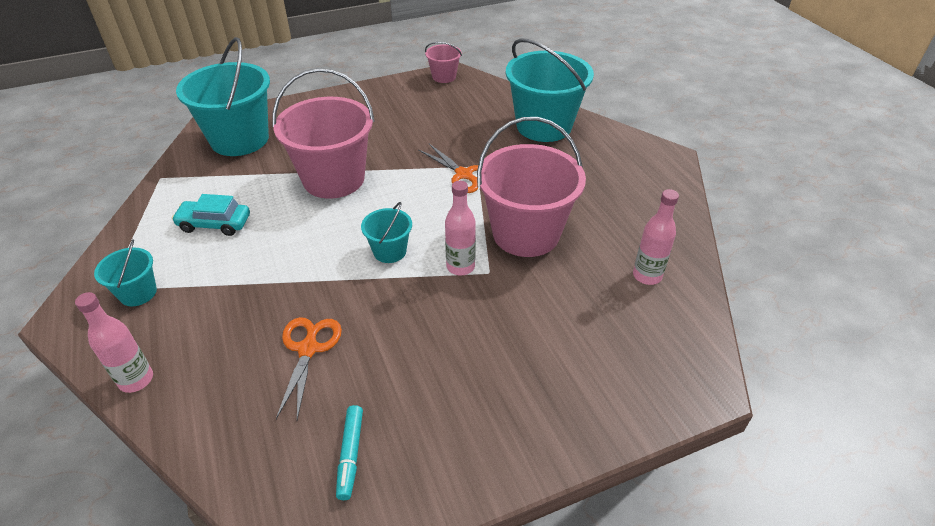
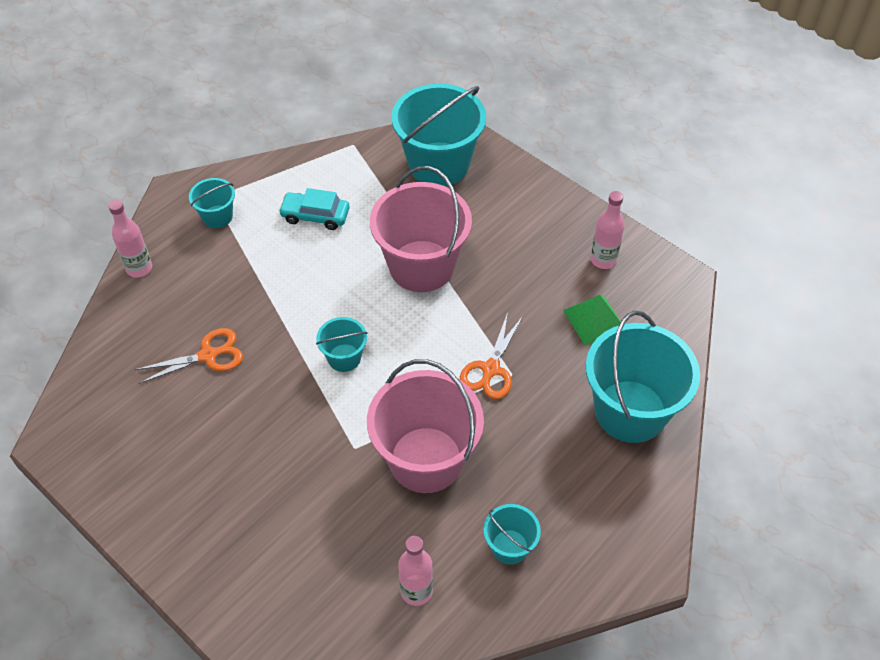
camera: 65 degrees right, 10 degrees up
(214, 224) = (315, 216): turquoise car -> turquoise car turned 60 degrees counterclockwise
(350, 455) = (123, 432): turquoise marker -> none
(444, 77) = (668, 273): pink bucket -> none
(457, 116) = (594, 320): none -> green pyramid
(460, 267) = (351, 422): pink bottle -> pink bottle (603, 260)
(627, 214) = (509, 546): none -> turquoise bucket

